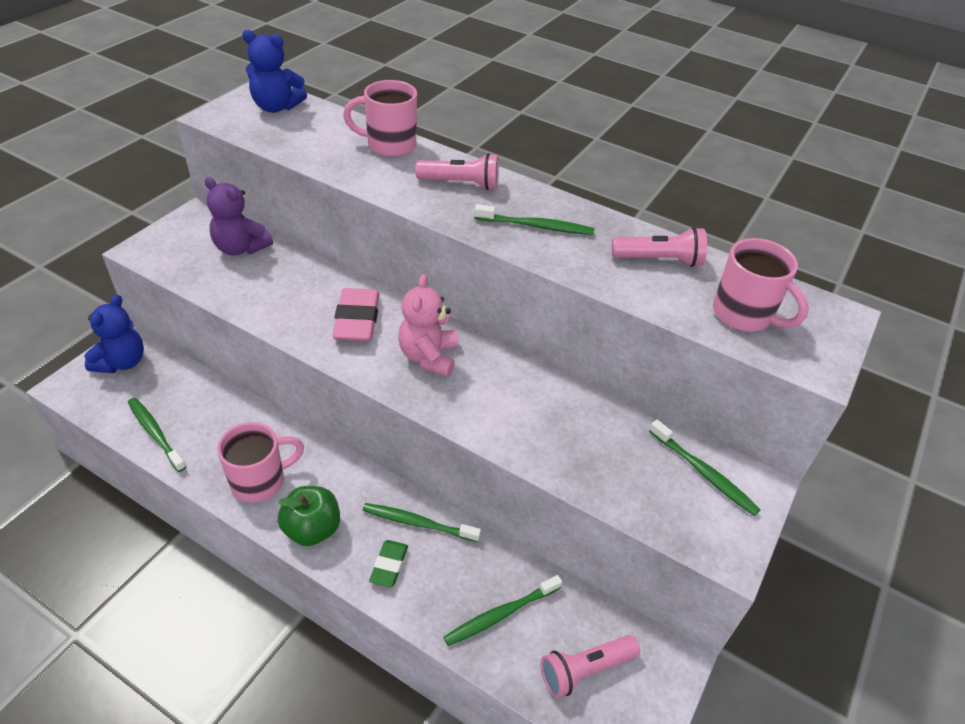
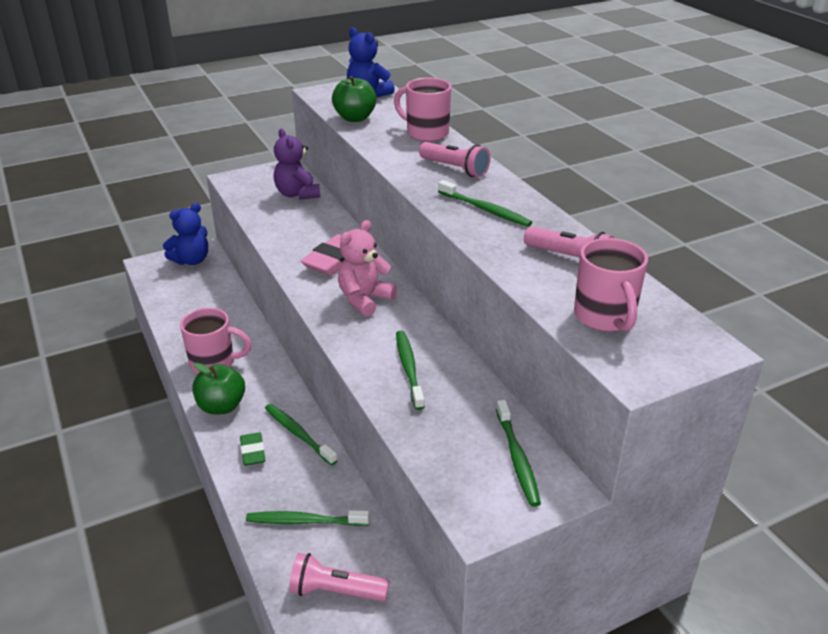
camera: 35 degrees right, 10 degrees down
(155, 433) = (175, 309): green toothbrush -> green toothbrush (409, 368)
(293, 144) = (355, 118): none -> green apple
(389, 565) = (253, 452): green eraser -> green eraser turned 60 degrees counterclockwise

